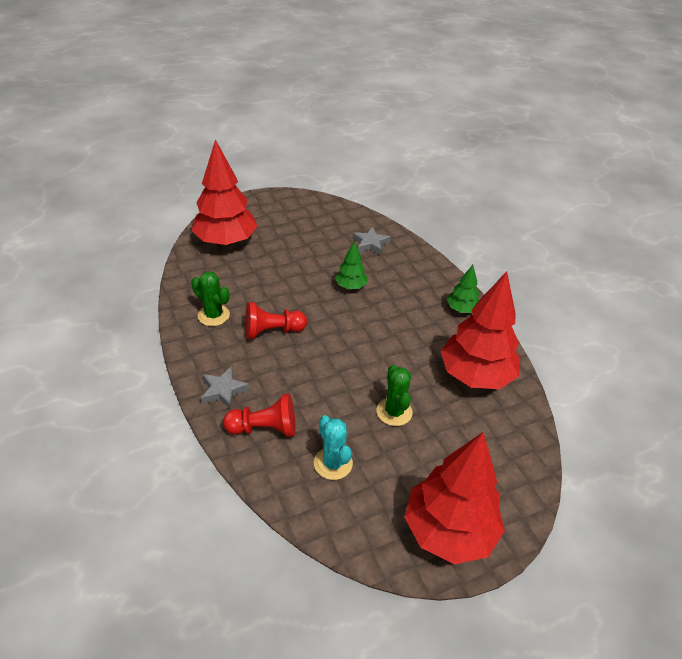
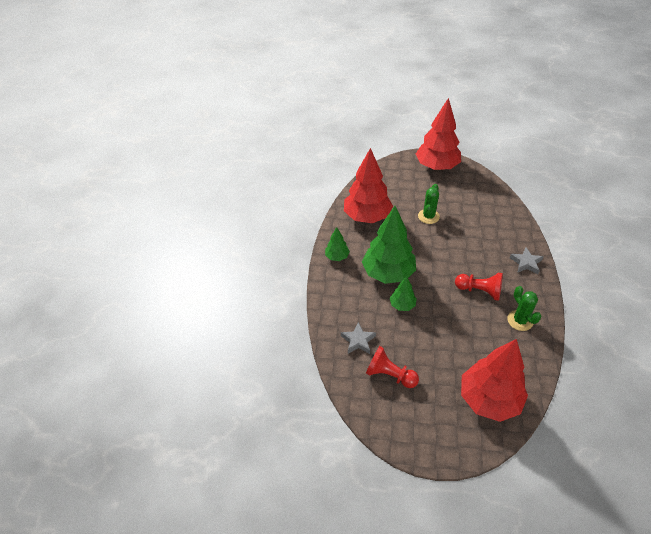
camera: 145 degrees left, 5 degrees up
(264, 428) = (507, 234): red pawn -> red pawn (390, 375)
(333, 463) = (476, 206): turquoise cactus -> none
(390, 313) = (388, 273): none -> green tree

